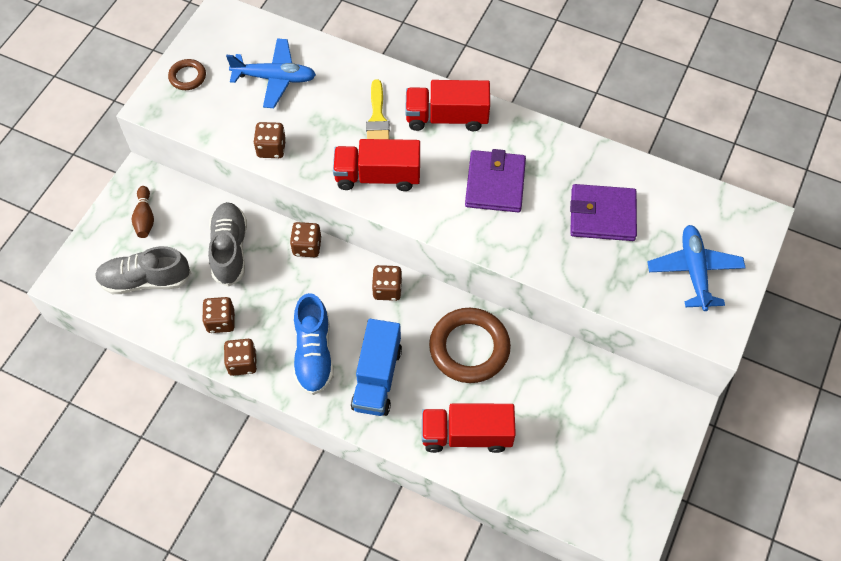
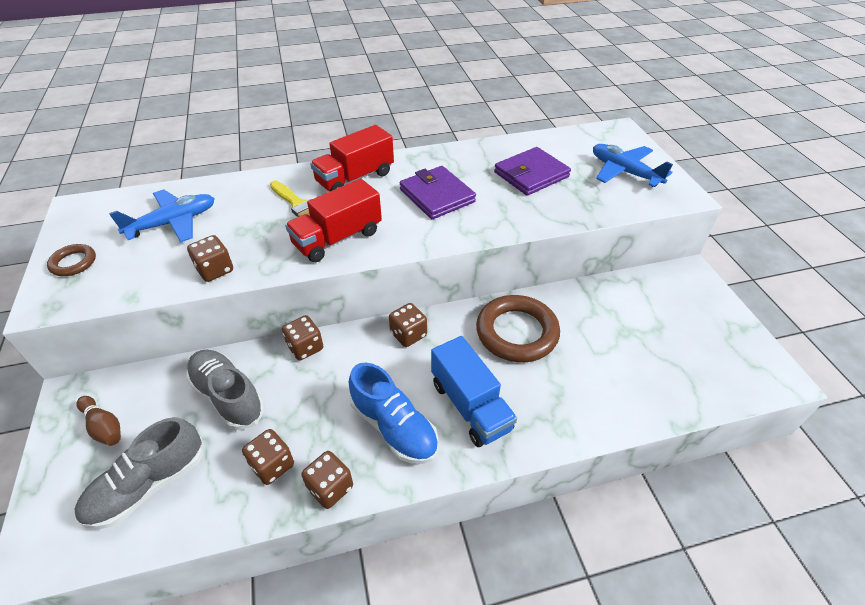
camera: 40 degrees left, 15 degrees down
(466, 435) = (588, 396): red truck -> none

